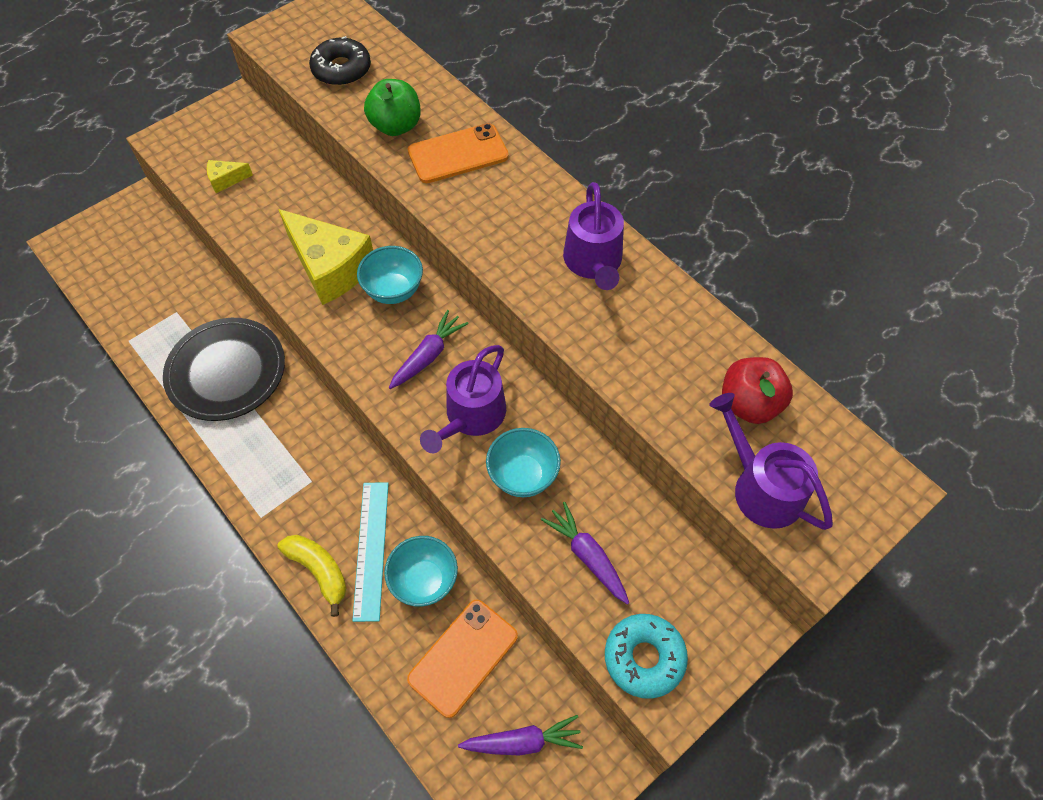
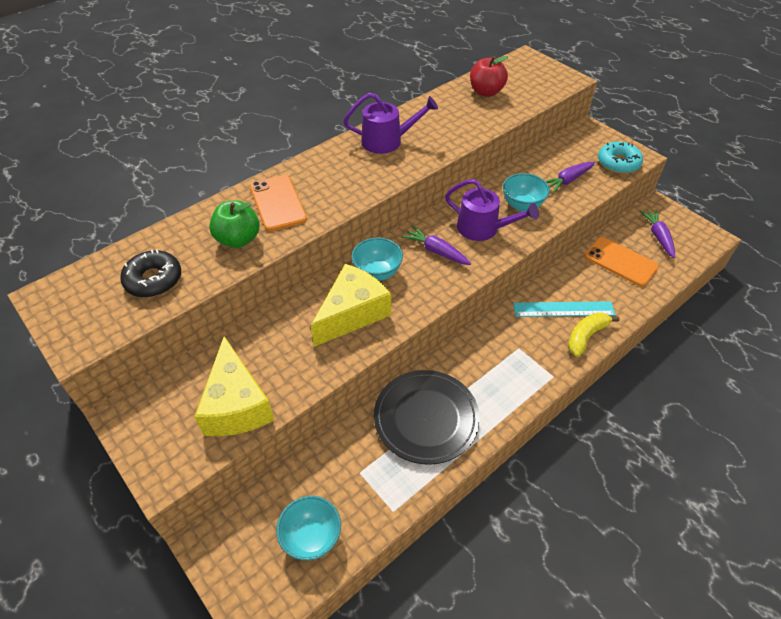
camera: 90 degrees left, 10 degrees down
(226, 180) = (236, 404): yellow cheese -> yellow cheese, size x2.26
(424, 581) = (578, 281): turquoise bowl -> turquoise bowl (312, 537)
(762, 488) = (536, 92): purple watering can -> none

